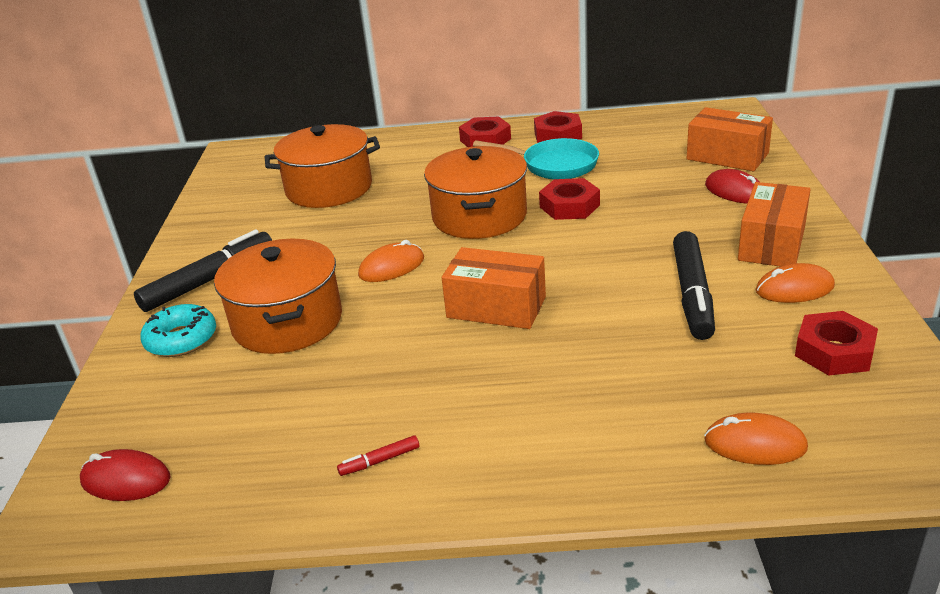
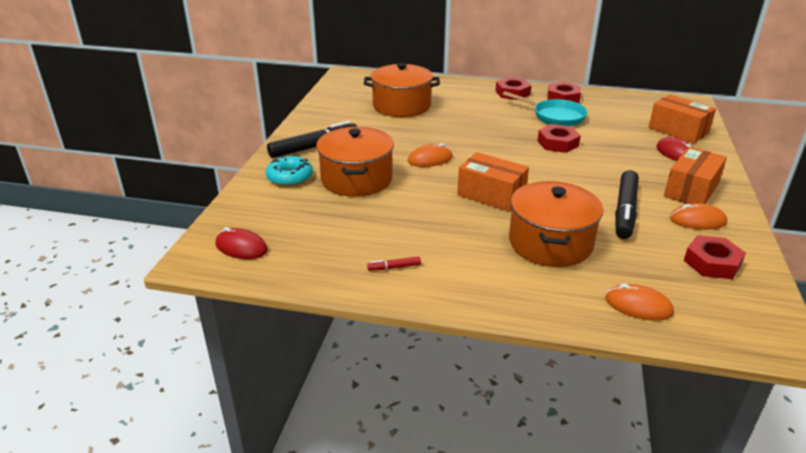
camera: 10 degrees right, 0 degrees up
(479, 216) = (495, 139): orange pot -> orange pot (550, 243)

